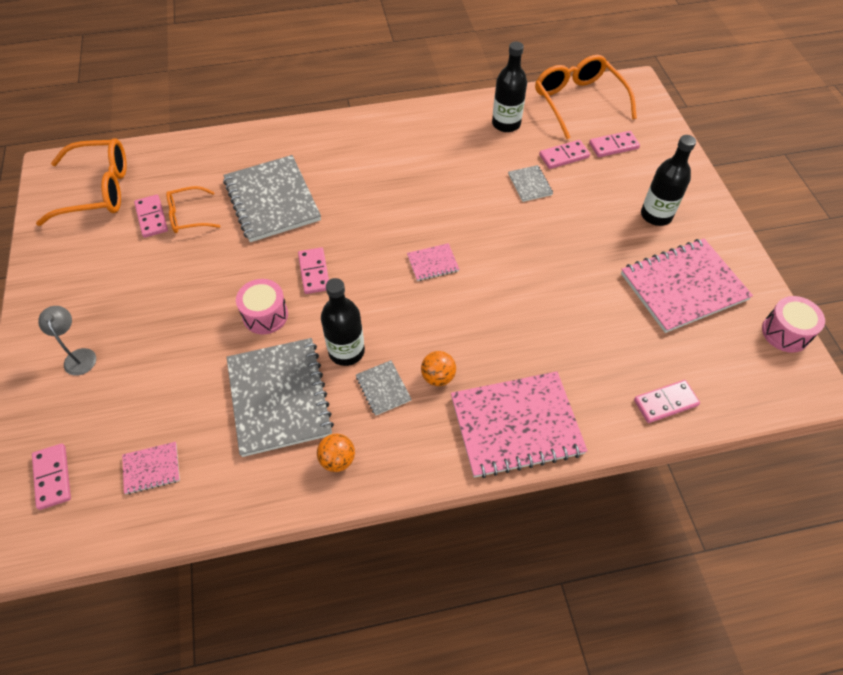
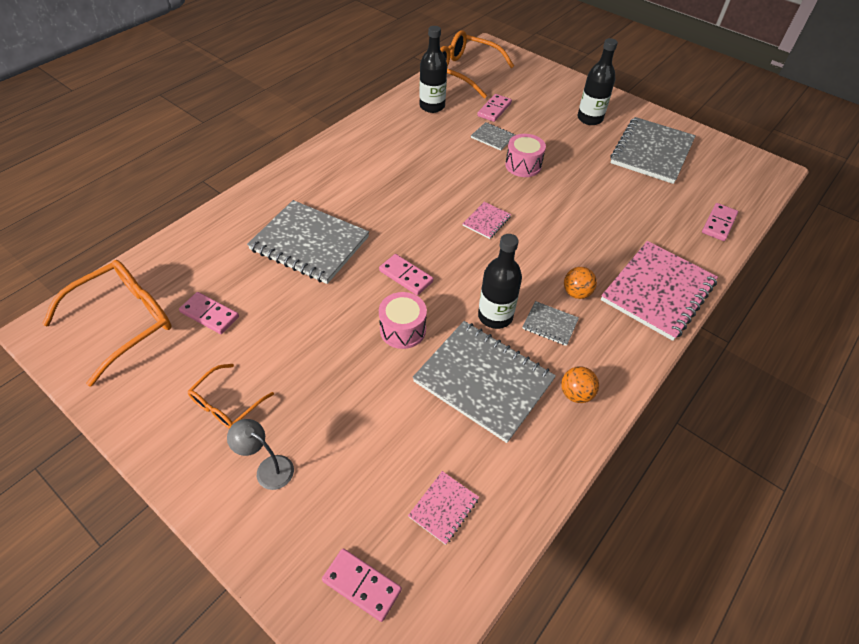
camera: 40 degrees left, 5 degrees down
(188, 216) = (245, 294): orange glasses -> orange glasses (226, 404)
(613, 146) = (518, 89): pink domino -> none
(683, 286) = (651, 152): pink notebook -> grey notebook
(785, 332) = (729, 148): pink drum -> pink drum (523, 165)

